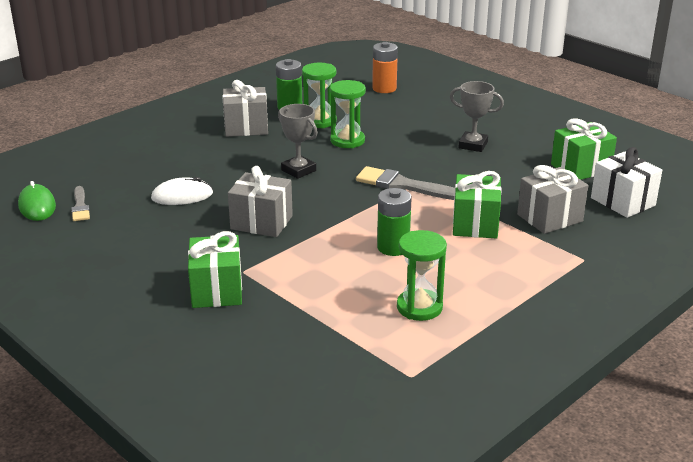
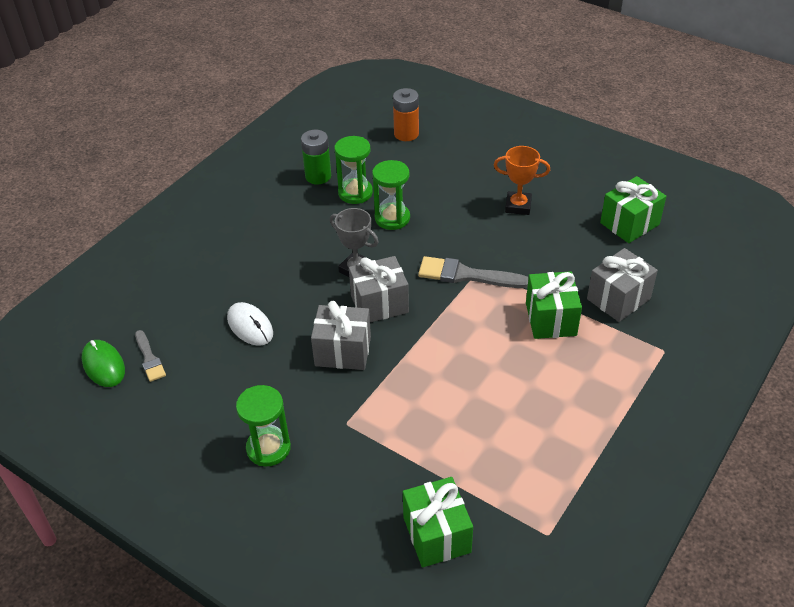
camera: 10 degrees left, 15 degrees up
(182, 196) = (250, 326): white mouse -> white mouse turned 75 degrees clockwise
(217, 290) = (329, 454): green gift -> green gift (436, 534)
(246, 128) = (283, 214): grey gift -> grey gift (379, 304)
(393, 247) = (482, 365): green battery -> none
(419, 307) = (530, 442): green hourglass -> green hourglass (268, 448)
(473, 145) = (518, 206): grey trophy -> orange trophy
(622, 202) = (680, 265): white gift -> none

